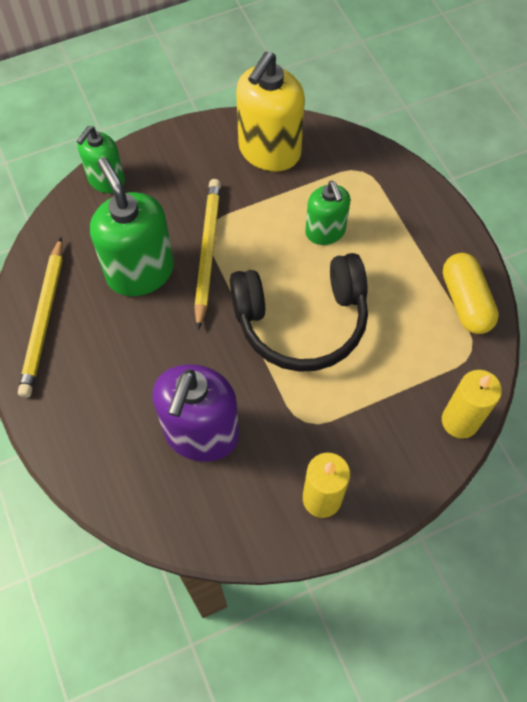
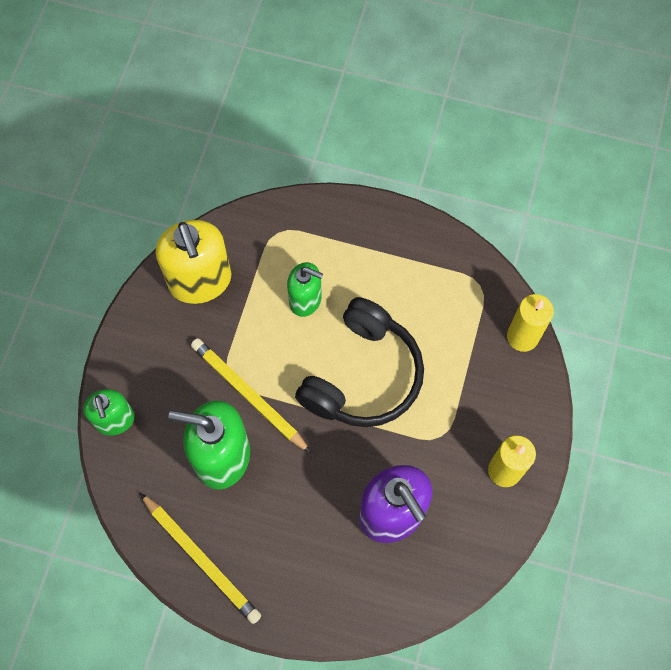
camera: 50 degrees left, 5 degrees up
(465, 301) = (441, 256): yellow capsule -> none

